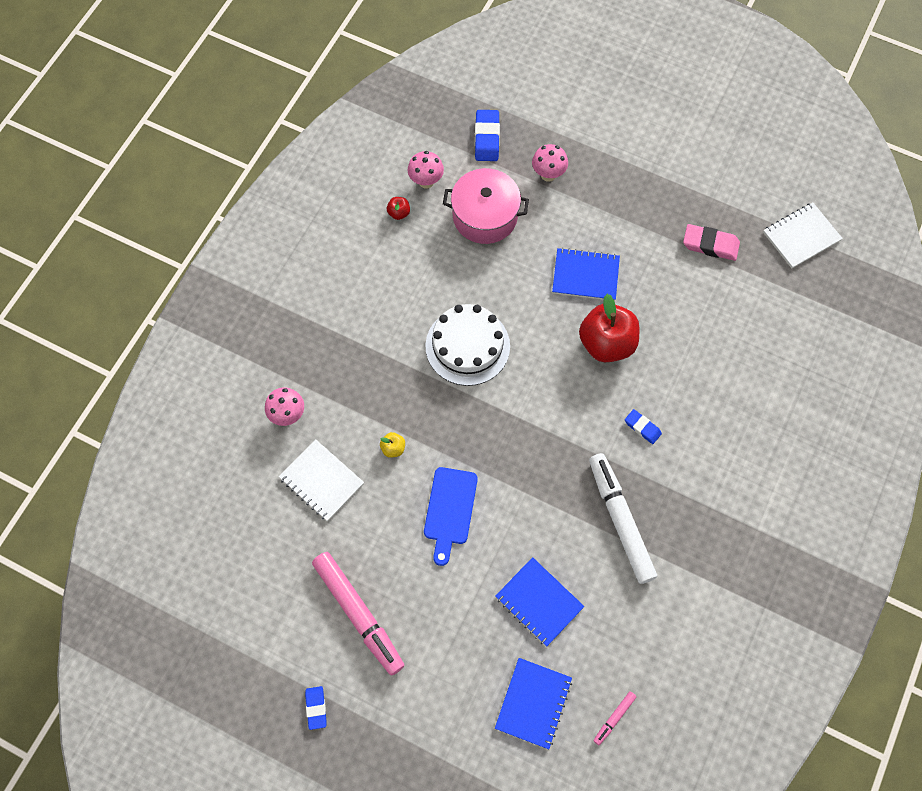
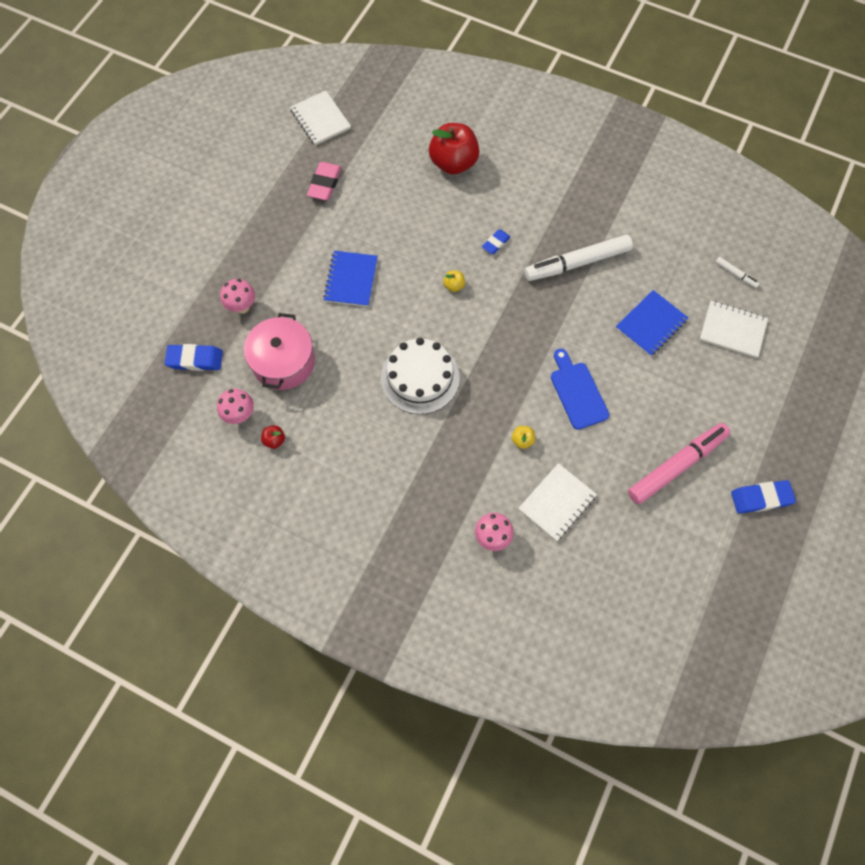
camera: 90 degrees left, 0 degrees up
(316, 708) = (761, 498): blue eraser -> blue eraser, size x1.61
(450, 510) = (577, 392): blue cutting board -> blue cutting board turned 120 degrees counterclockwise
(533, 703) = (732, 330): blue notebook -> white notebook
(582, 381) = (454, 286): none -> yellow apple
(606, 343) = (418, 266): red apple -> red apple (453, 163)
(614, 718) = (735, 274): pink marker -> white marker

